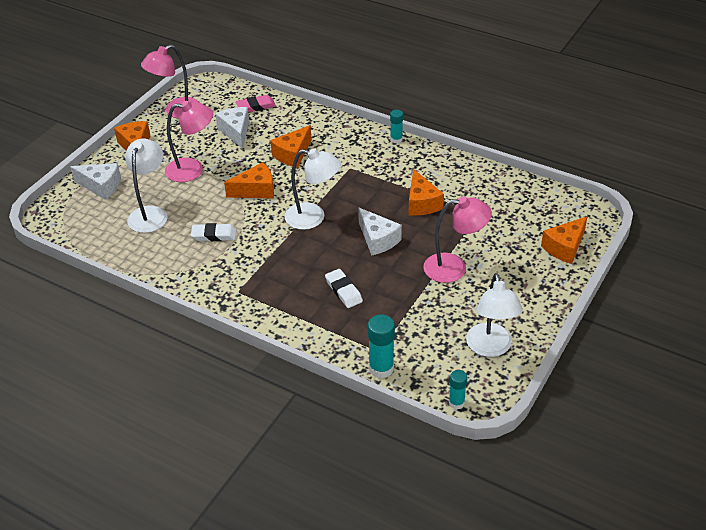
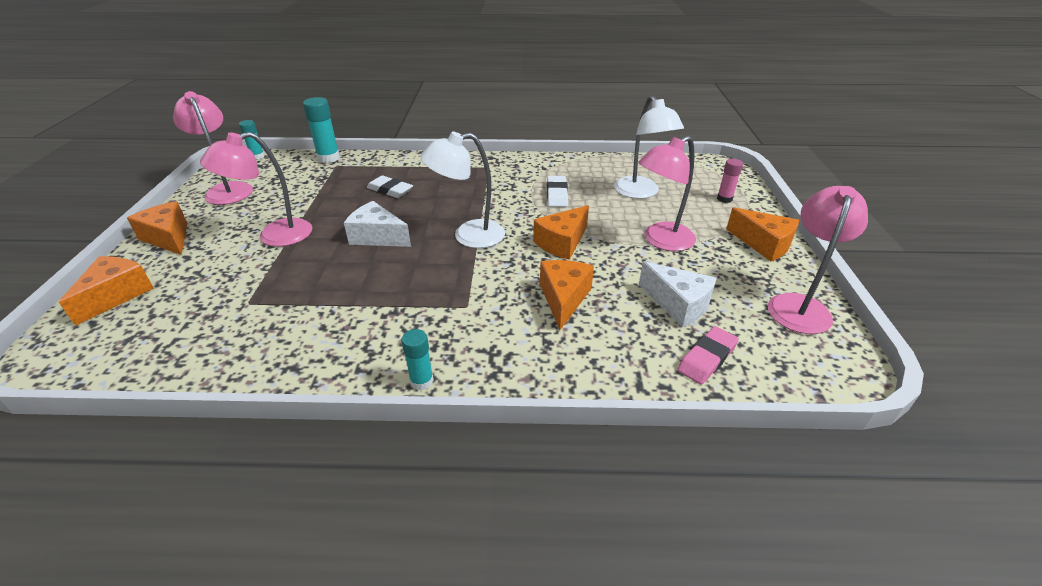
camera: 150 degrees right, 5 degrees down
(101, 186) = (724, 199): white cheese -> pink glue stick
(214, 235) = (557, 194): white eraser -> white eraser turned 60 degrees counterclockwise
(421, 203) = (337, 291): orange cheese -> orange cheese (168, 238)
(490, 348) = (227, 189): white lamp -> pink lamp

